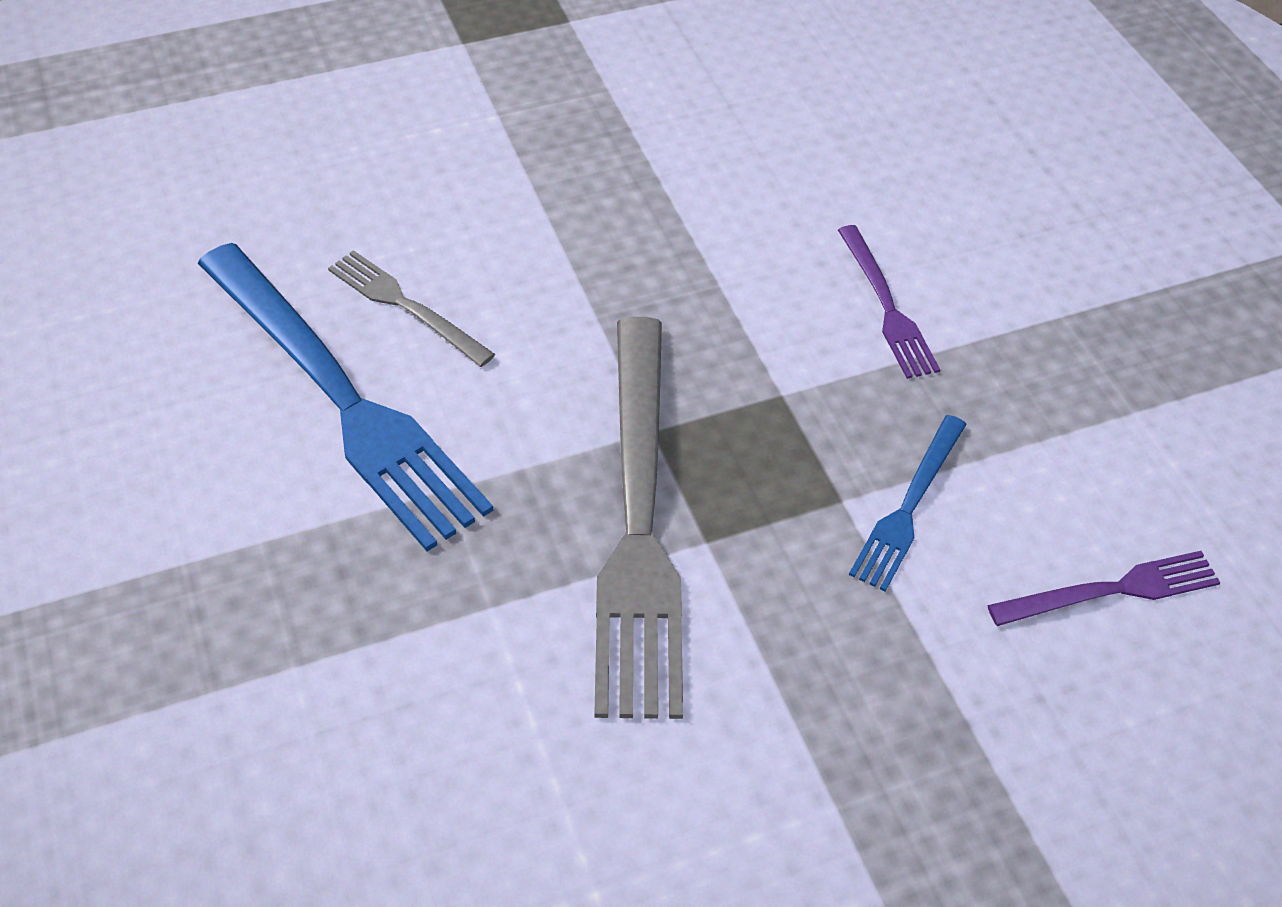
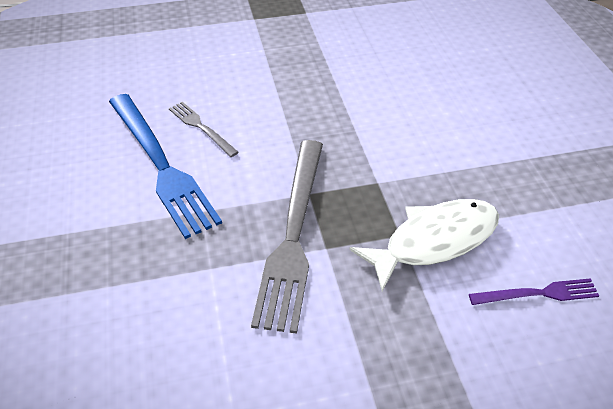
camera: 10 degrees right, 5 degrees down
(886, 306) = (438, 146): purple fork -> none
(909, 506) = (434, 241): blue fork -> white fish

